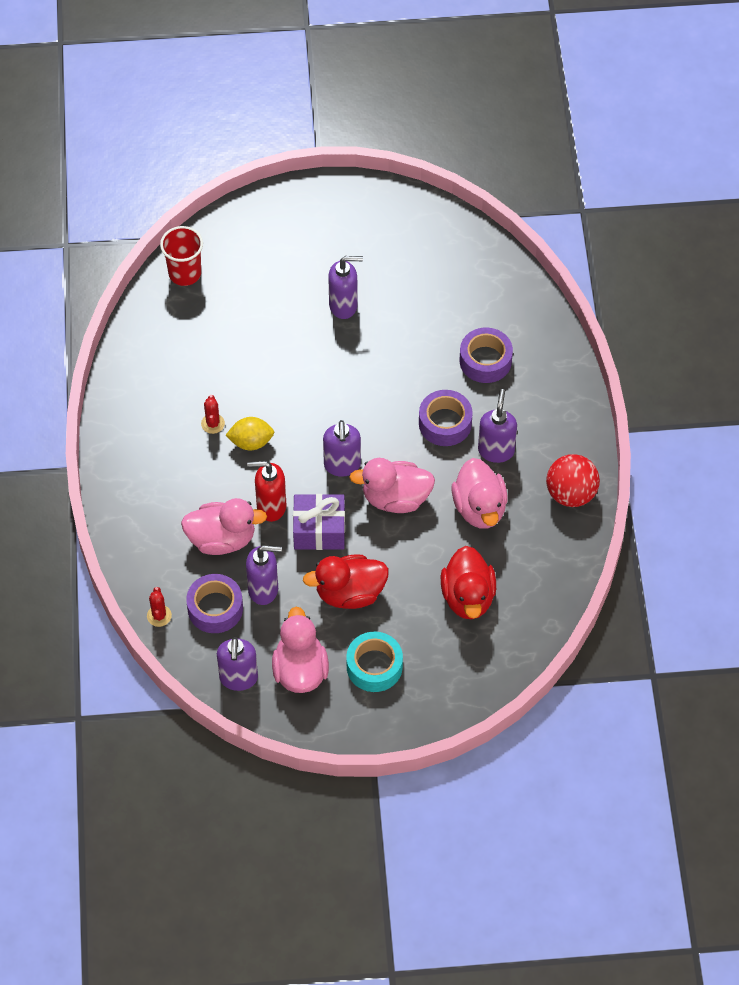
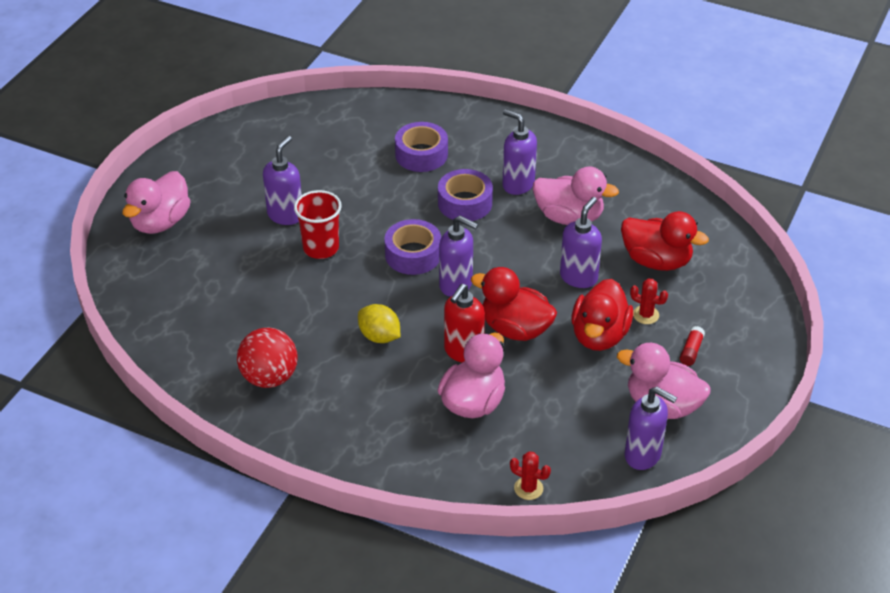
camera: 60 degrees left, 15 degrees down
(185, 273) = (146, 306): red cup -> red cup (321, 248)
(213, 423) = (335, 355): red cactus -> red cactus (646, 315)
(215, 608) = (550, 440): purple tape -> purple tape (413, 255)
(251, 442) = (379, 336): yellow lemon -> yellow lemon turned 75 degrees counterclockwise
(263, 589) = (553, 395): purple soap dispenser -> purple soap dispenser (578, 277)
(319, 530) = (515, 329): purple gift -> red duck
(374, 666) = (691, 351): turquoise tape -> red glue stick
(395, 498) = (519, 264): pink duck -> pink duck (160, 222)
(571, 493) = (595, 159): red ball -> red ball (269, 377)

